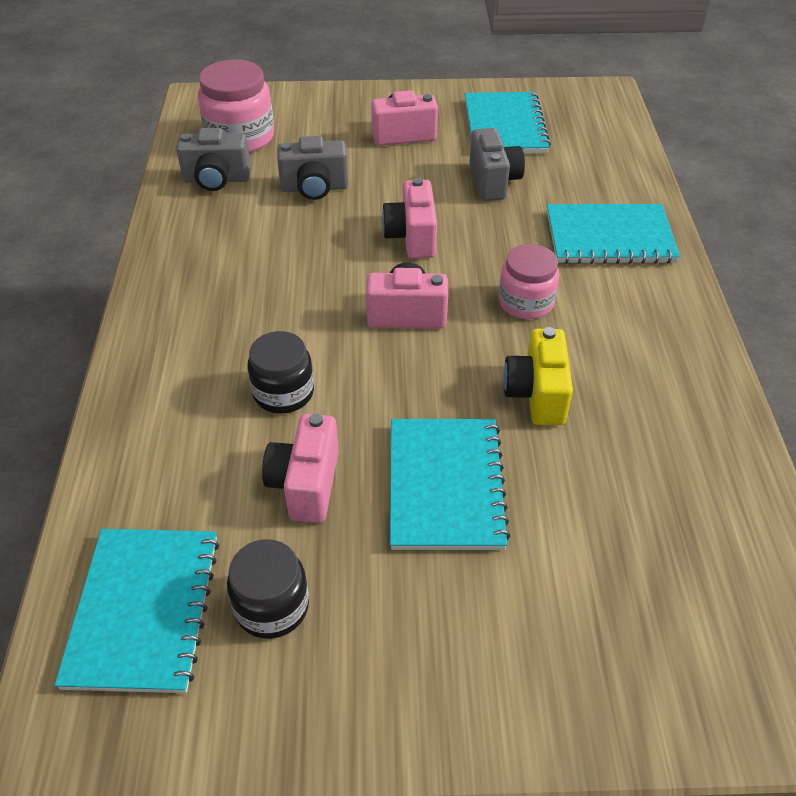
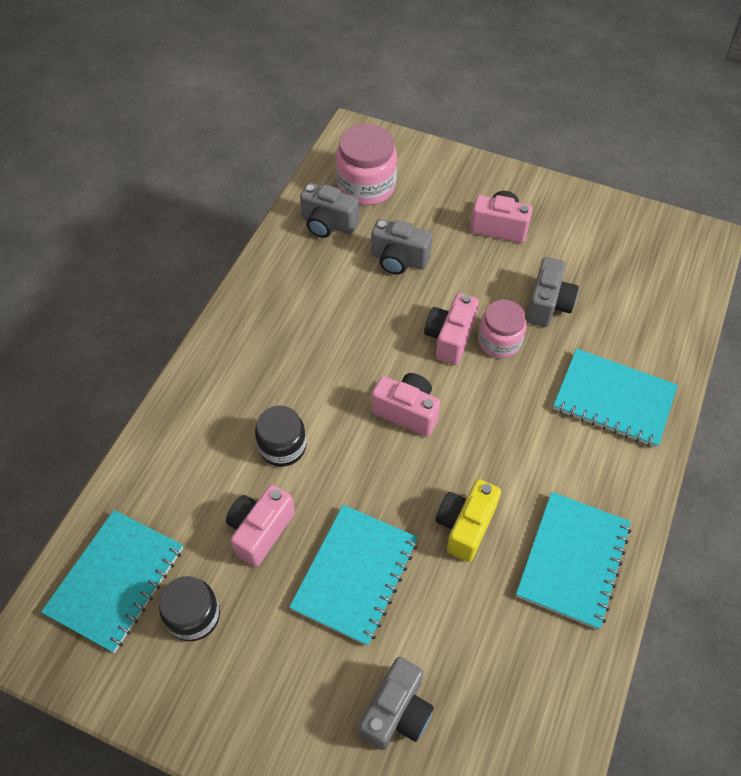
camera: 25 degrees right, 10 degrees up
(505, 126) = (592, 247): turquoise notebook -> turquoise notebook (573, 560)
(526, 302) = (505, 437): pink jar -> pink jar (499, 341)
(580, 603) = (397, 712): none -> grey camera

